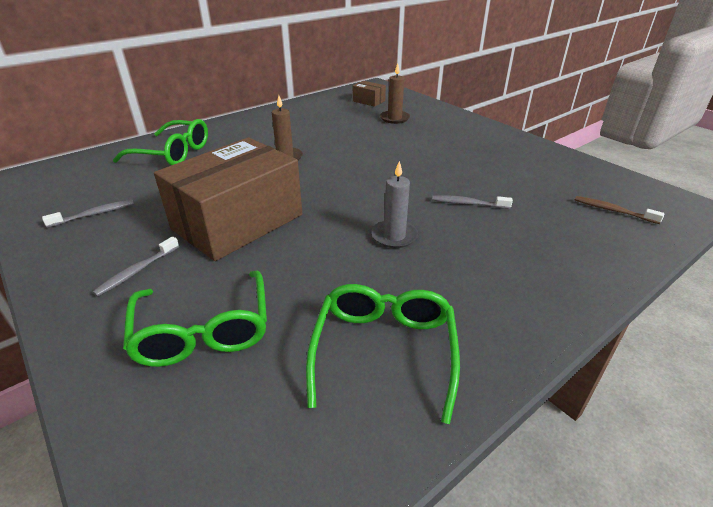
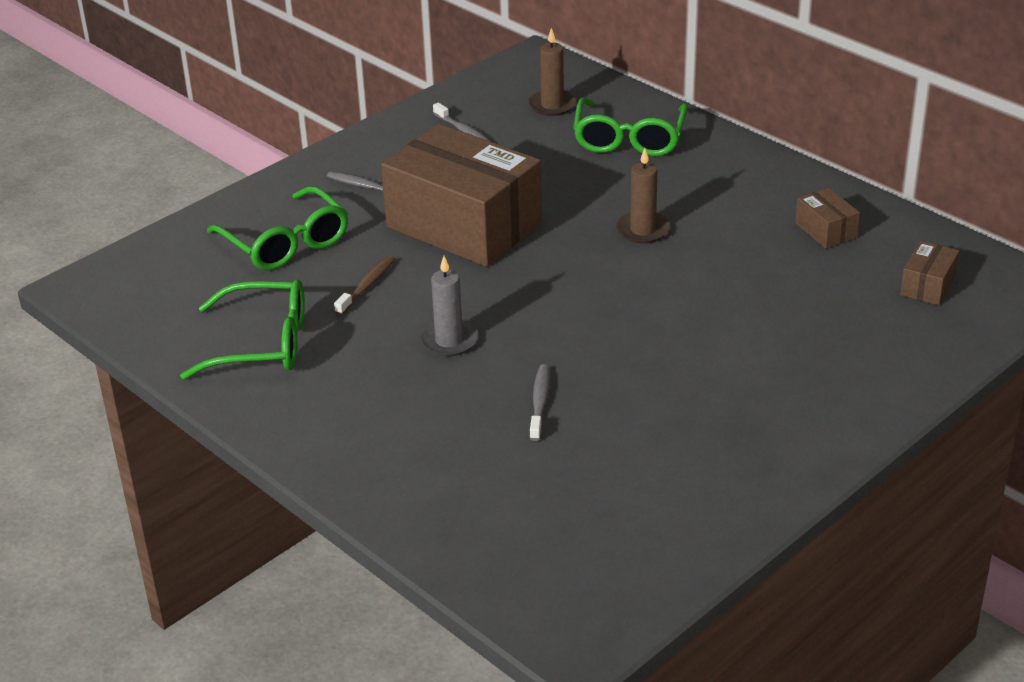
camera: 85 degrees right, 0 degrees up
(203, 331) = (286, 243): green glasses -> green glasses turned 105 degrees counterclockwise
(312, 114) = (825, 230): none -> brown box
(394, 118) = (845, 322): brown candle -> brown candle (552, 105)
(612, 210) = (546, 546): brown toothbrush -> brown toothbrush (367, 286)

